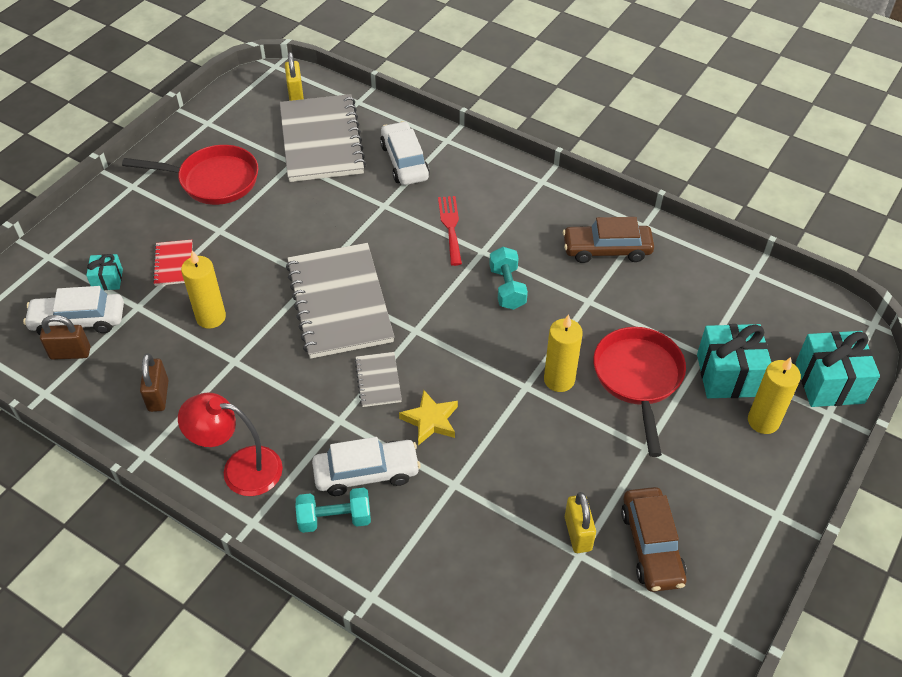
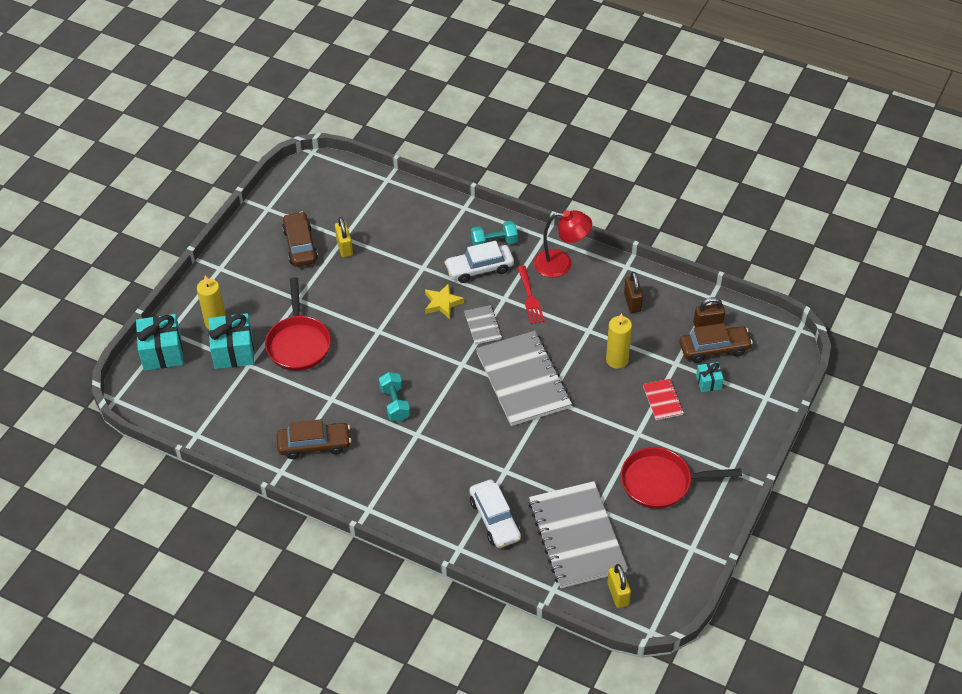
camera: 175 degrees right, 0 degrees up
(78, 321) = (714, 349): white car -> brown car
(450, 227) = (445, 454): red fork -> red fork (530, 297)
(559, 380) = (355, 337): yellow candle -> none

